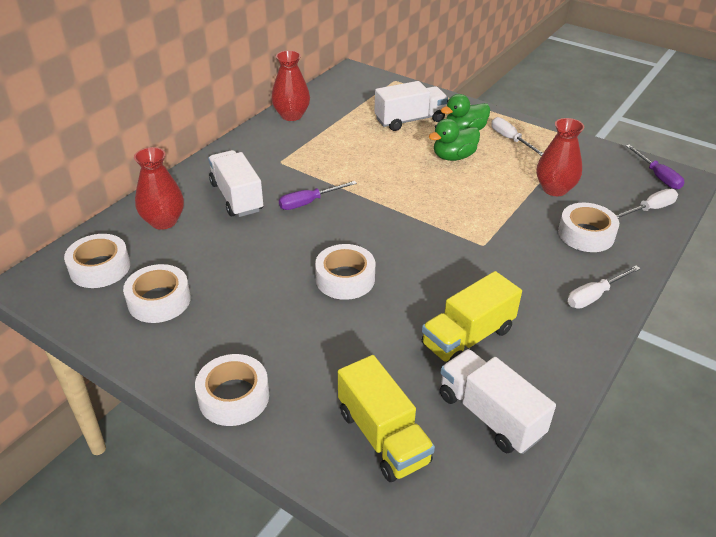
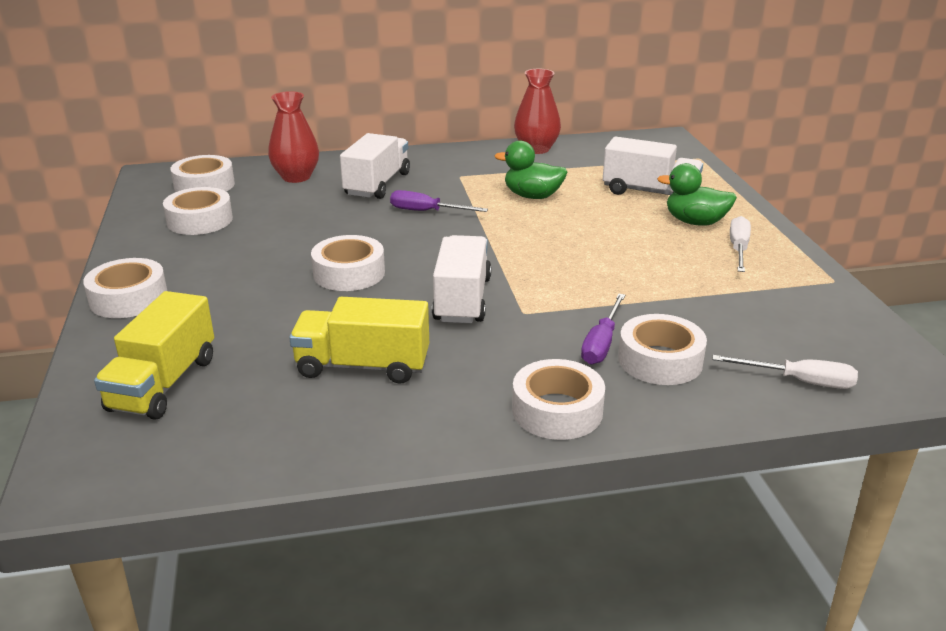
camera: 45 degrees right, 10 degrees down
(453, 157) = (638, 236): green duck -> green duck (532, 196)
(490, 415) = (265, 427): white truck -> white truck (462, 299)
(554, 189) = (704, 308): red vase -> none
(594, 296) = (557, 410): white screwdriver -> white tape
(657, 176) = (883, 359): purple screwdriver -> purple screwdriver (601, 343)

